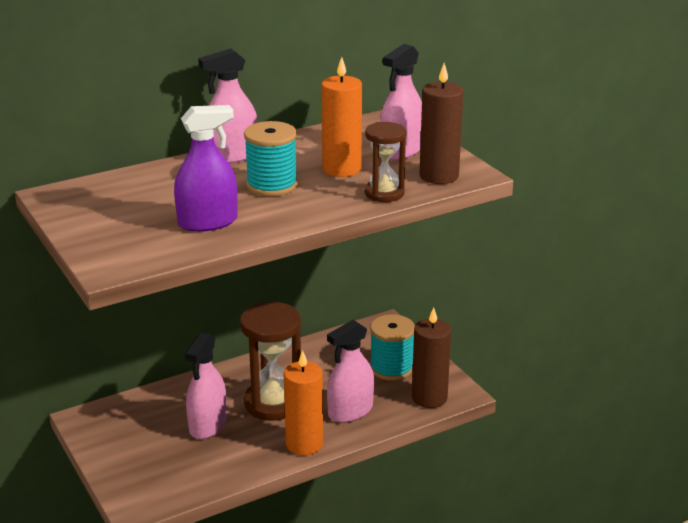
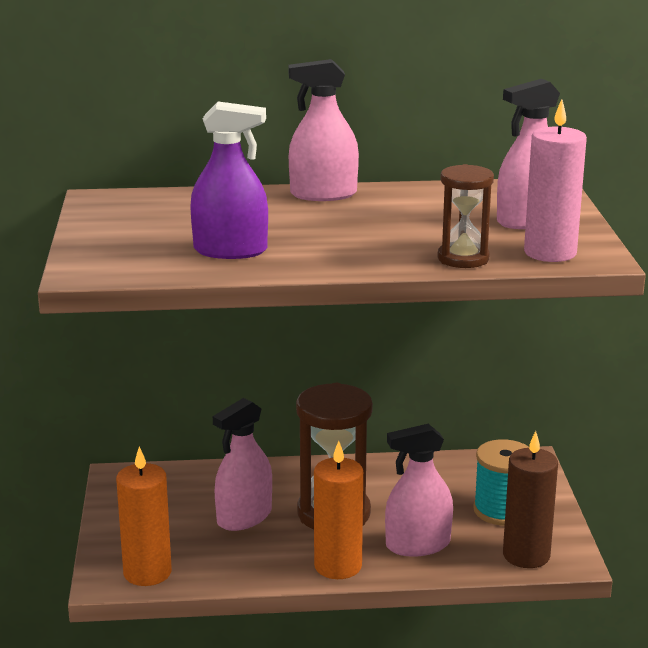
camera: 25 degrees right, 5 degrees down
(272, 185) = (339, 228): turquoise spool -> none
(341, 169) = (437, 226): orange candle -> orange candle (147, 572)
(439, 176) = (550, 253): brown candle -> pink candle

